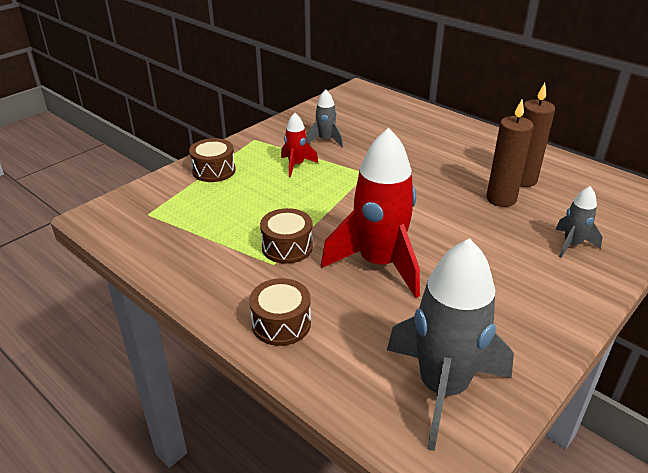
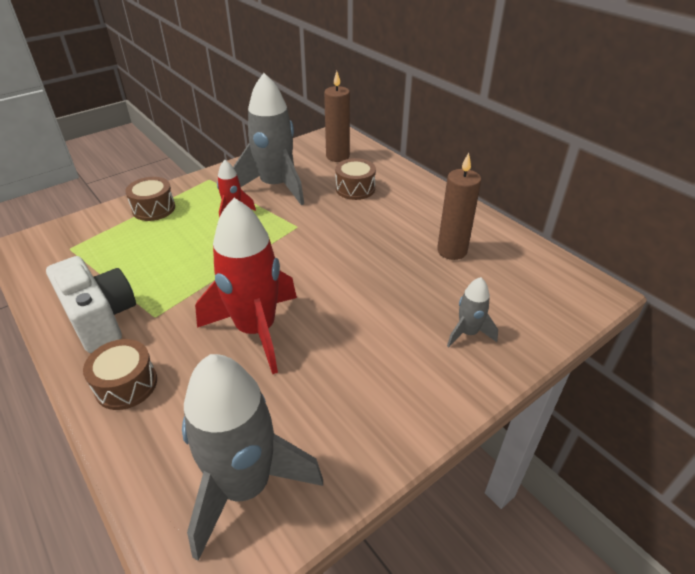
camera: 10 degrees right, 5 degrees up
(220, 272) = (101, 318): none -> white camera
(287, 247) = (177, 299): brown drum -> brown drum (355, 189)
(325, 140) = (275, 186): grey rocket -> grey rocket, size x2.09
(501, 199) = (418, 271): brown candle -> brown candle (337, 156)

